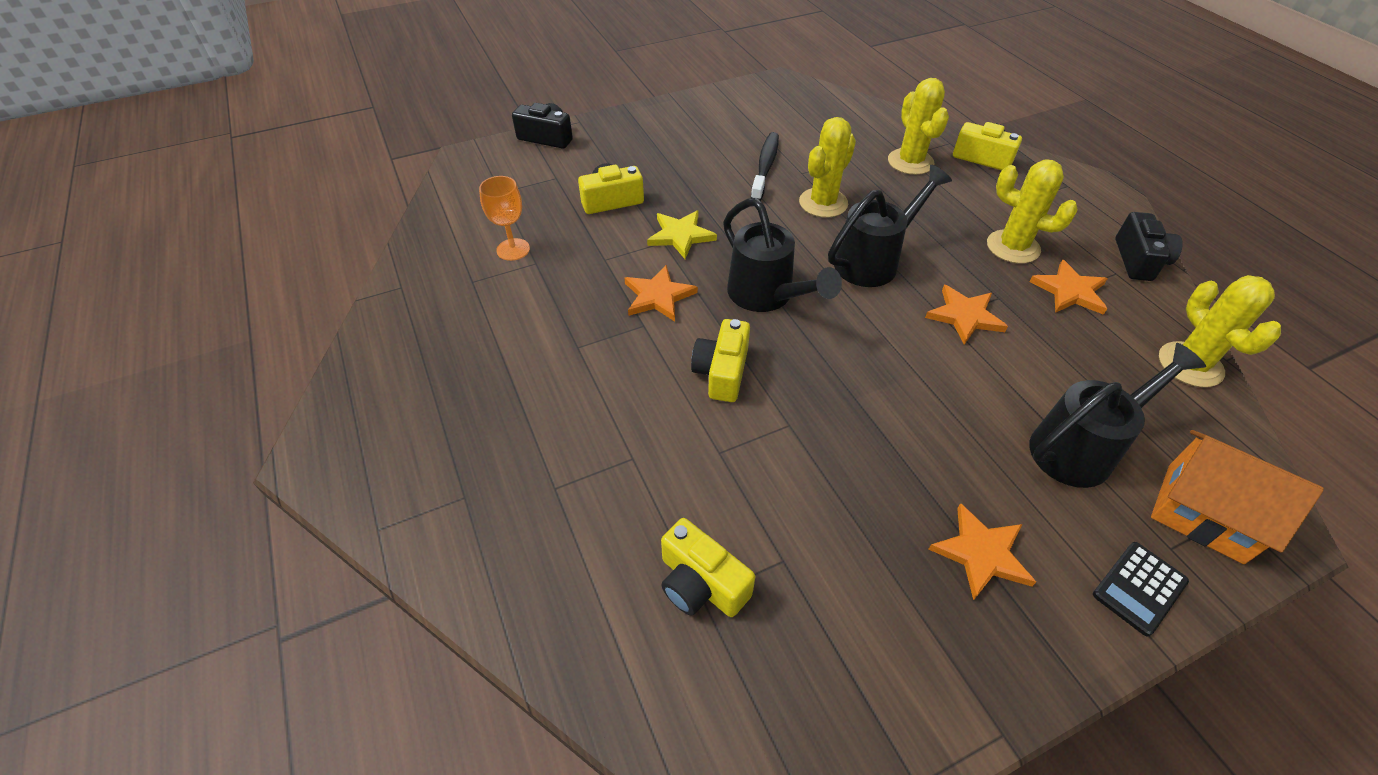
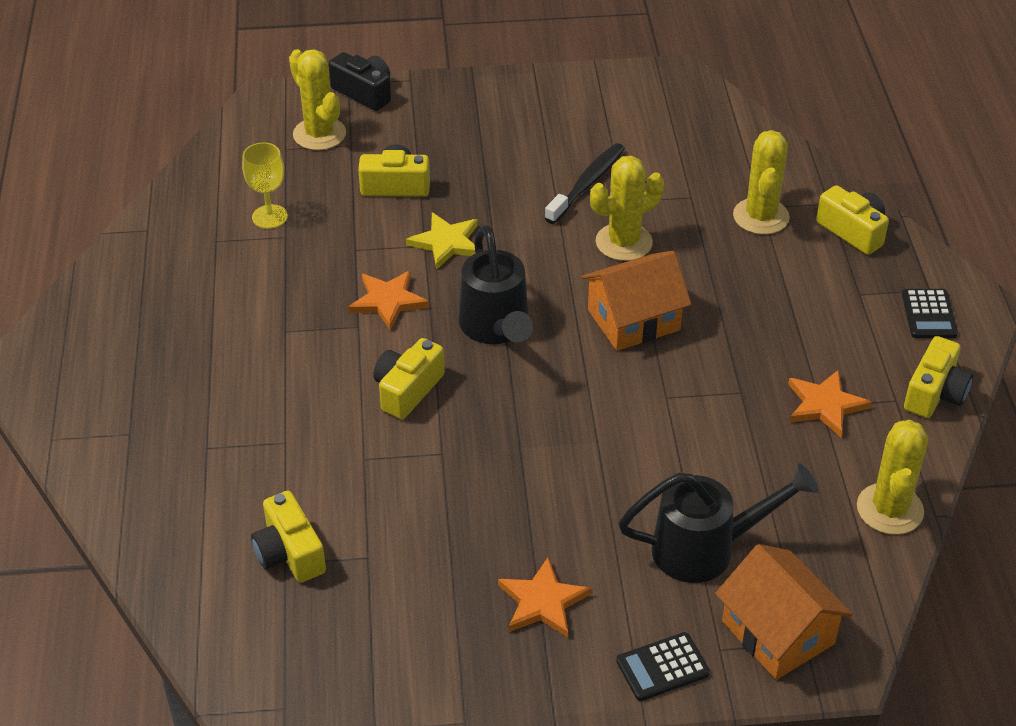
camera: 20 degrees right, 5 degrees down
(513, 249) = (269, 217): orange goblet -> yellow goblet
(873, 261) = (633, 320): black watering can -> orange house
(964, 316) = (688, 400): orange star -> none
(1013, 247) = (801, 343): yellow cactus -> yellow cactus (319, 134)
(1083, 203) = (929, 314): none -> black calculator
(1138, 260) = (935, 393): black camera -> yellow camera

